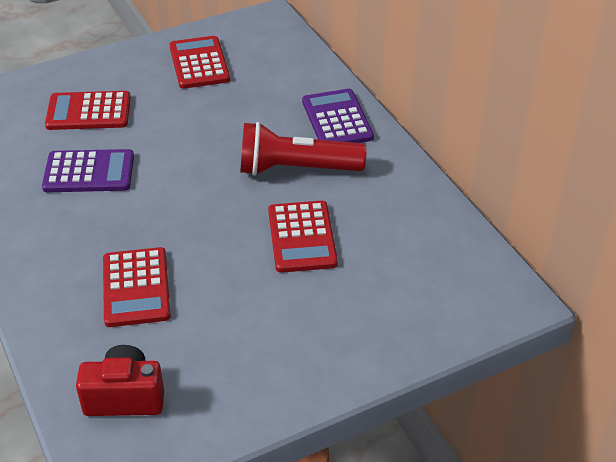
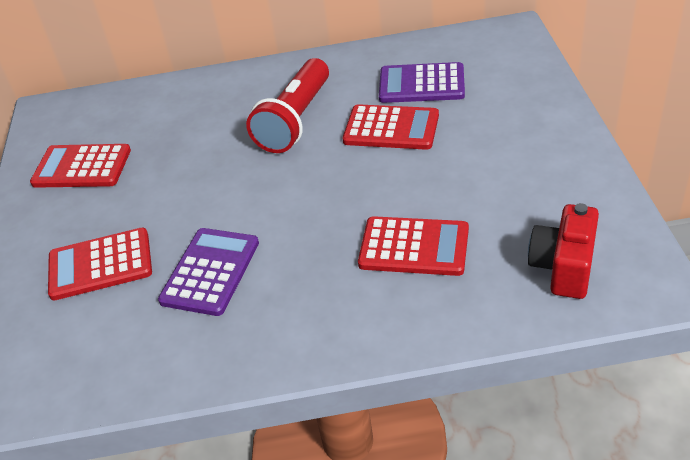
camera: 65 degrees left, 0 degrees up
(88, 112) = (100, 265): red calculator -> red calculator turned 60 degrees clockwise
(337, 119) = (241, 87): purple calculator -> purple calculator (421, 84)

